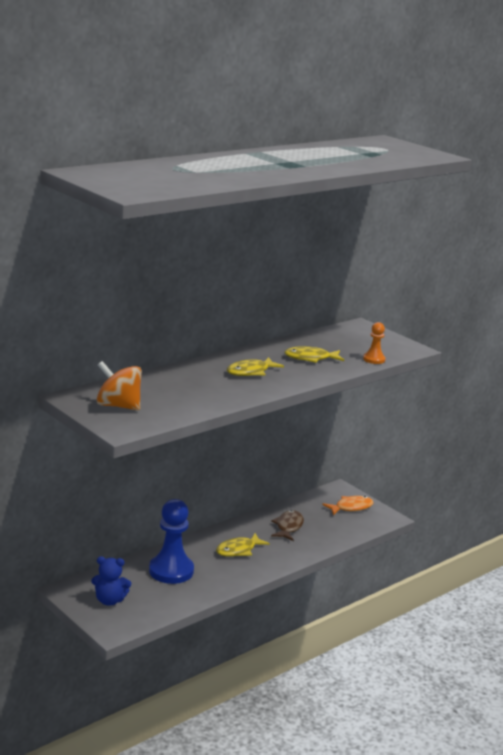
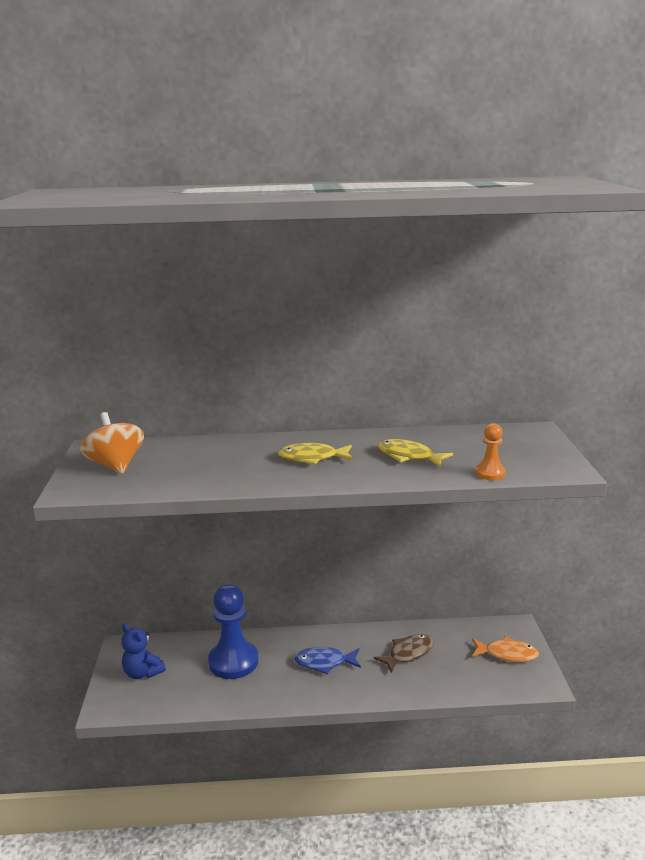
camera: 40 degrees right, 0 degrees up
(238, 550) = (324, 662): yellow fish -> blue fish

